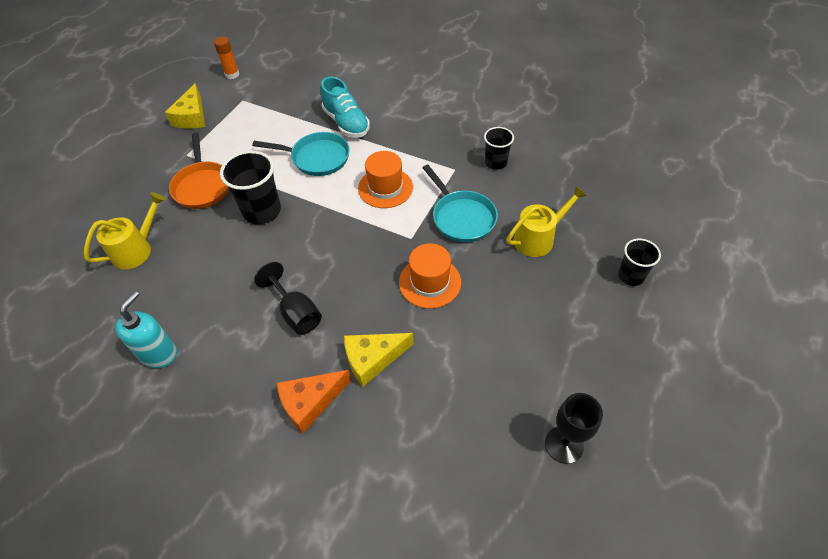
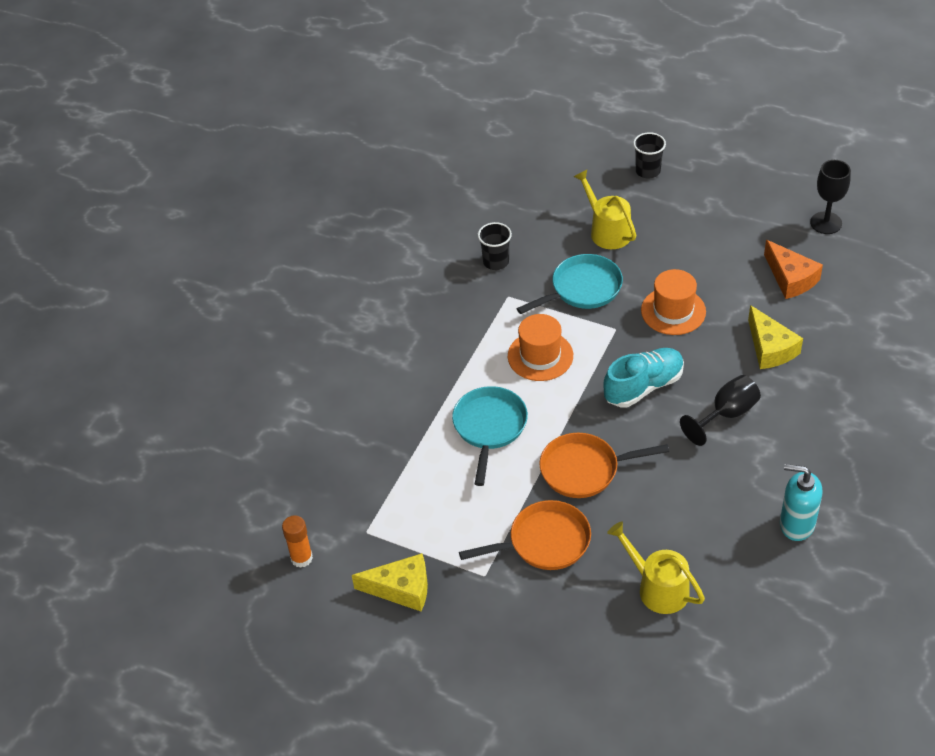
camera: 90 degrees left, 5 degrees down
(262, 211) = (584, 469): black cup -> orange pan
(310, 402) = (824, 389): orange cheese -> orange cheese (790, 278)
(346, 123) = (422, 405): turquoise shoe -> turquoise shoe (643, 387)

